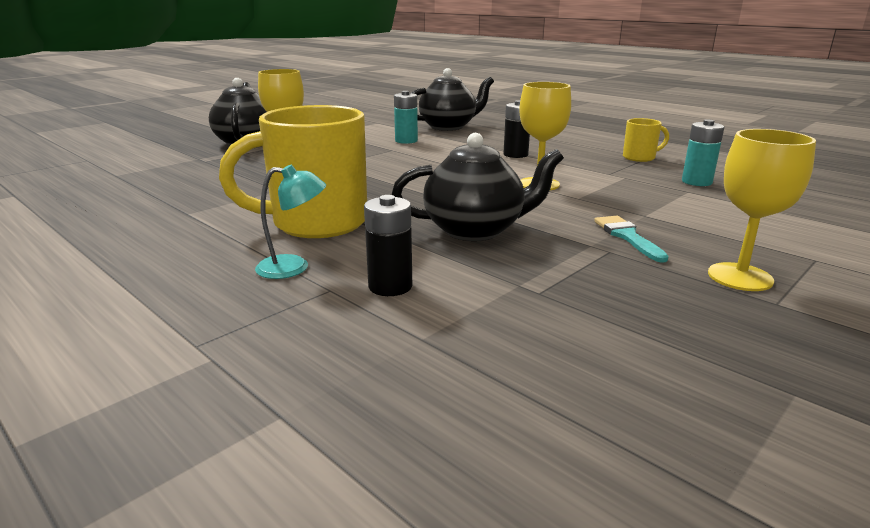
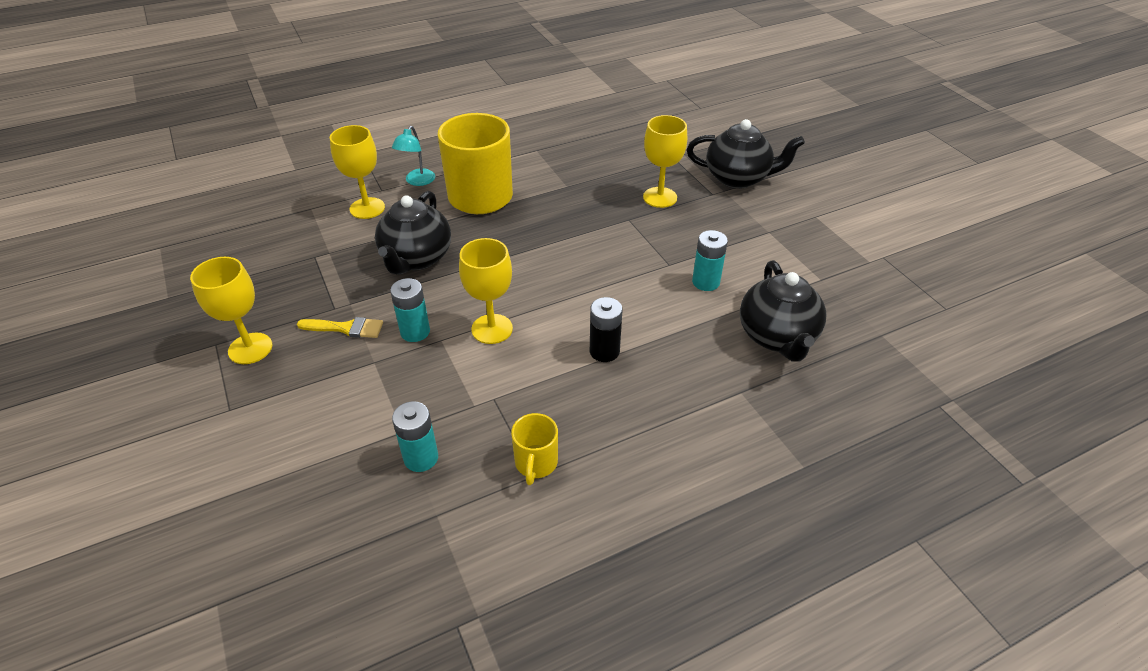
camera: 110 degrees right, 20 degrees up
(390, 286) = (367, 208): black battery -> yellow goblet
(584, 208) = (415, 332): none -> turquoise battery
(627, 236) = (346, 328): turquoise brush -> yellow brush

